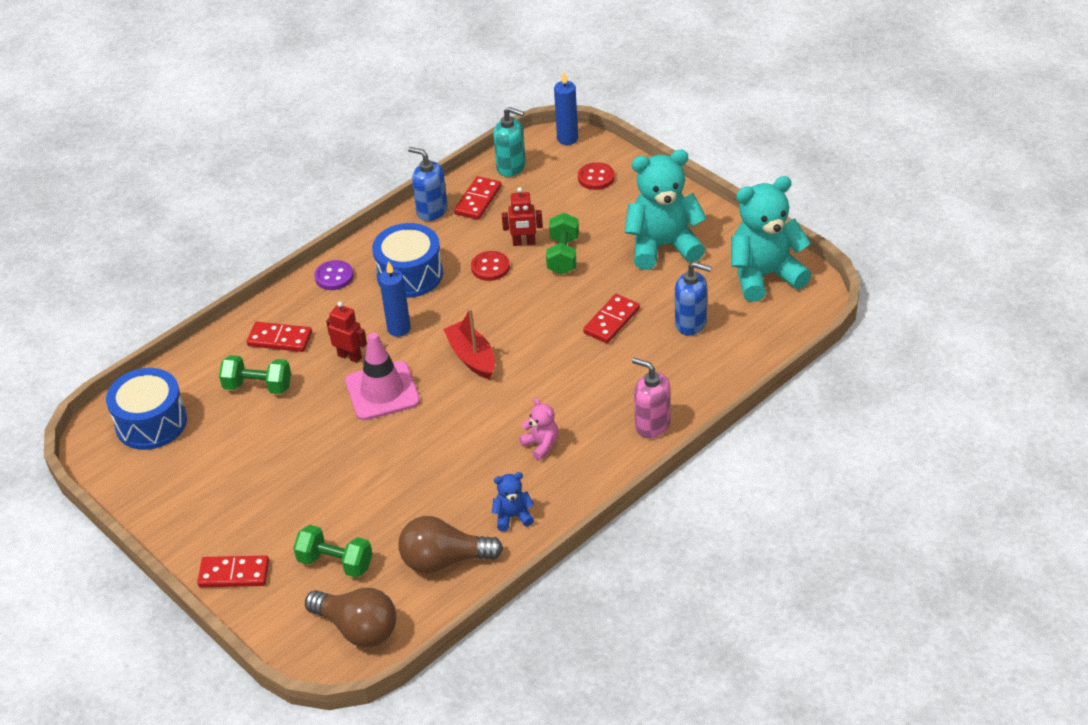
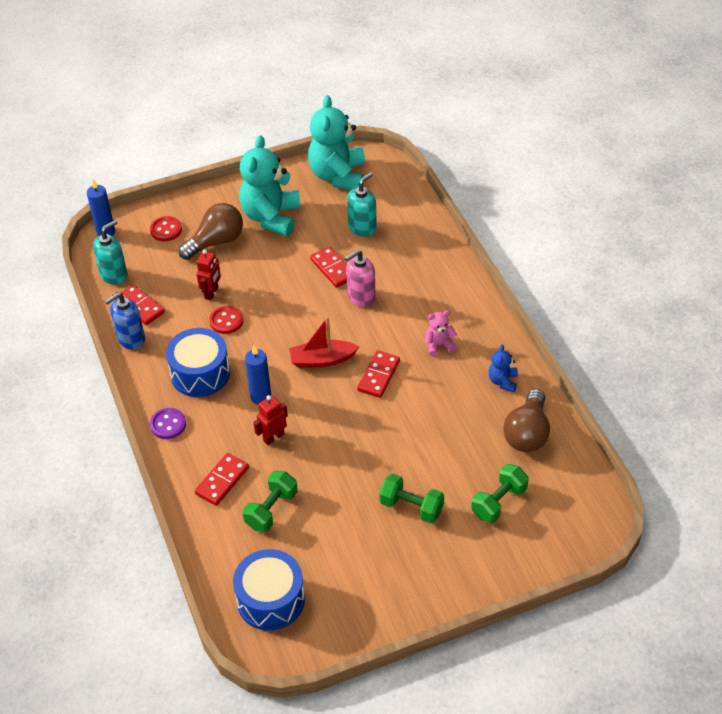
camera: 70 degrees left, 5 degrees up
(234, 574) = (480, 574): red domino -> red domino (379, 376)
(358, 628) = (572, 503): brown light bulb -> brown light bulb (216, 242)
(382, 391) = (327, 426): pink traffic cone -> none
(563, 255) = (242, 274): green dumbbell -> green dumbbell (411, 507)
(652, 425) = (452, 279): pink soap dispenser -> pink soap dispenser (361, 297)
(691, 323) = (362, 228): blue soap dispenser -> turquoise soap dispenser

